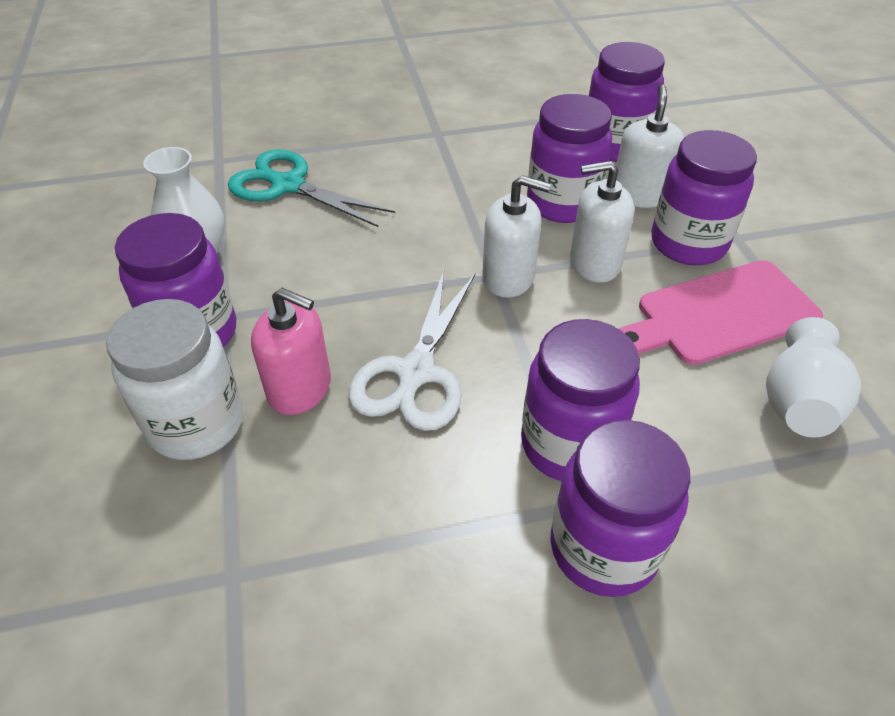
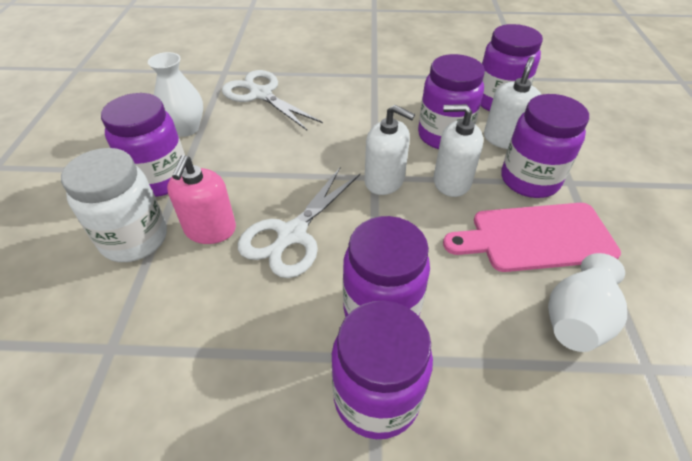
camera: 15 degrees right, 0 degrees up
(287, 185) = (260, 94): turquoise scissors -> white scissors
(300, 388) = (210, 229): pink soap dispenser -> pink soap dispenser turned 60 degrees clockwise

